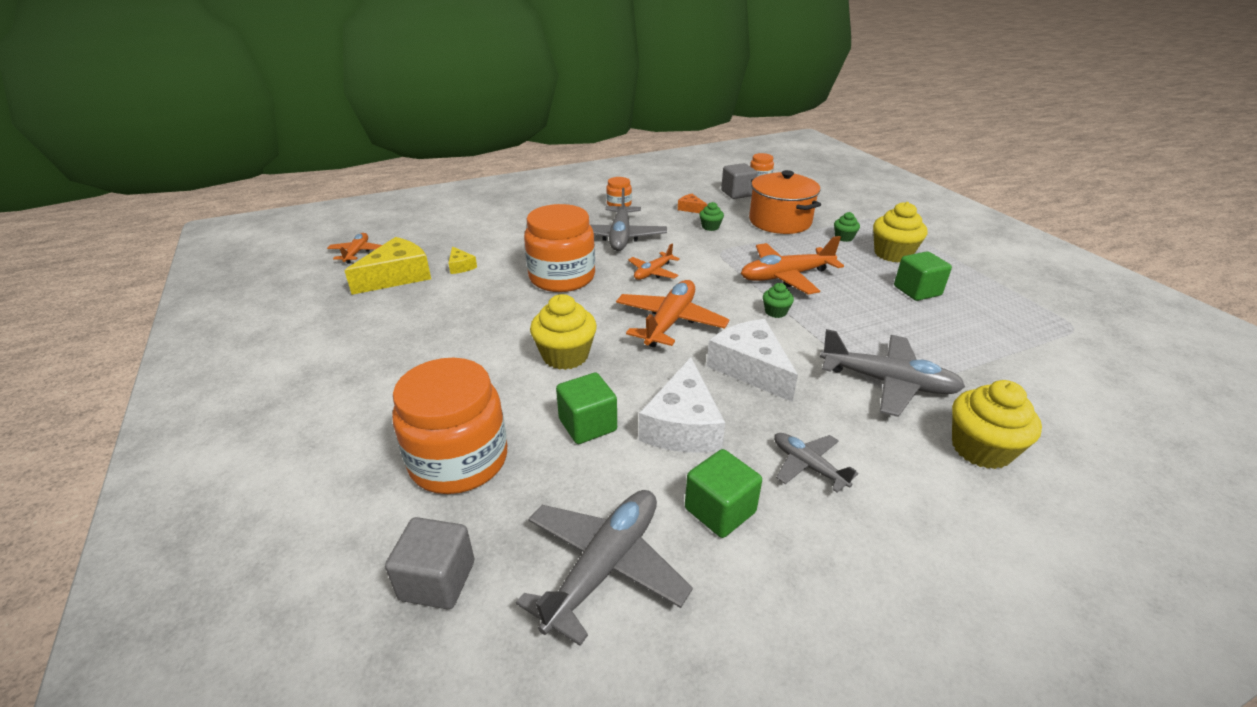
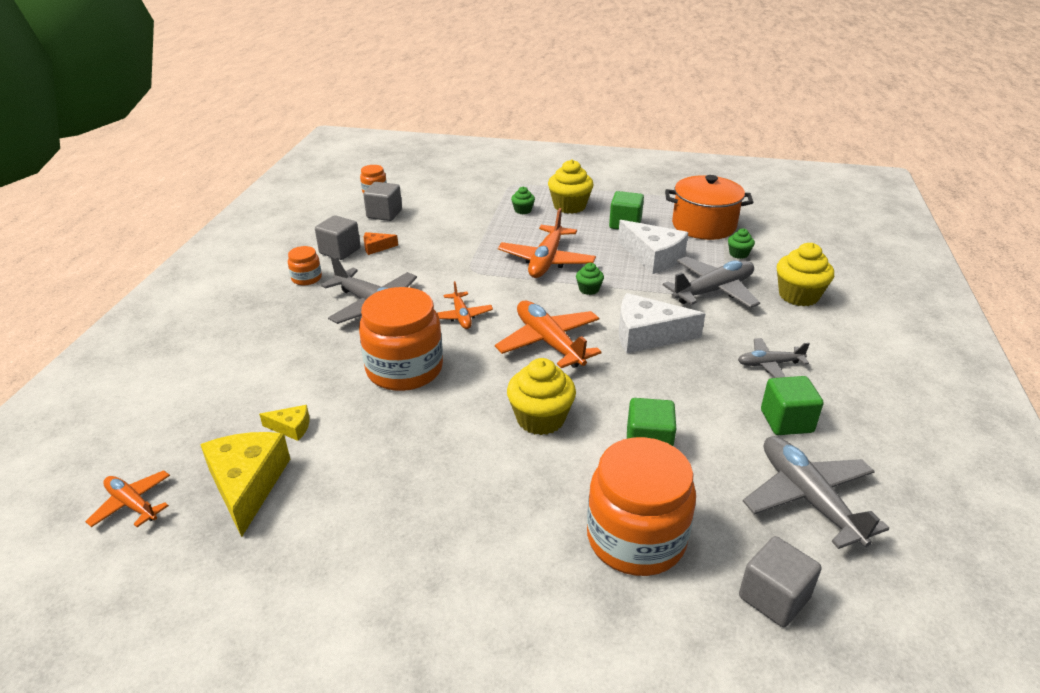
camera: 55 degrees left, 0 degrees up
(666, 200) = (340, 251): none -> grey cube
(682, 425) = (687, 397): white cheese -> white cheese (653, 257)
(710, 227) = (424, 254): green cupcake -> green cupcake (738, 254)
(780, 221) = (461, 221): orange pot -> orange pot (703, 225)

